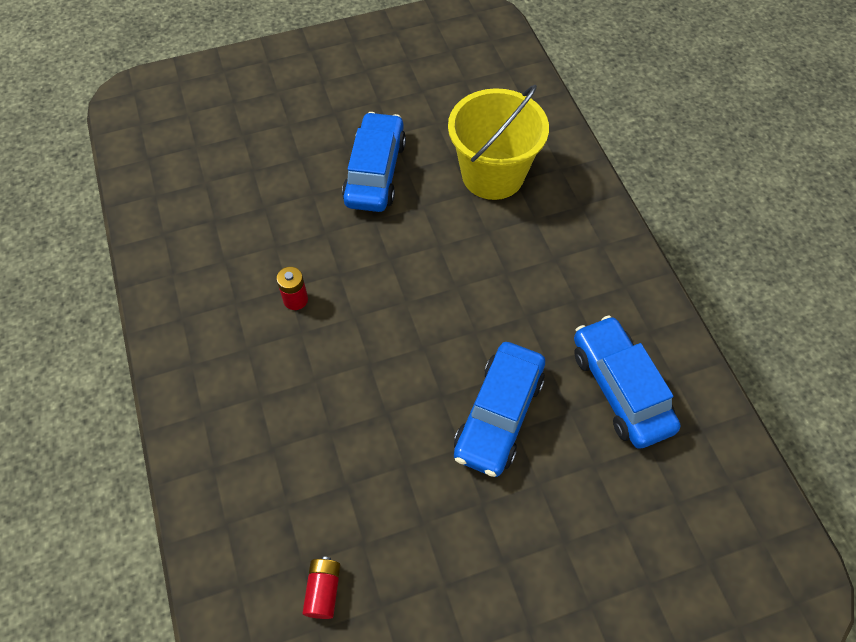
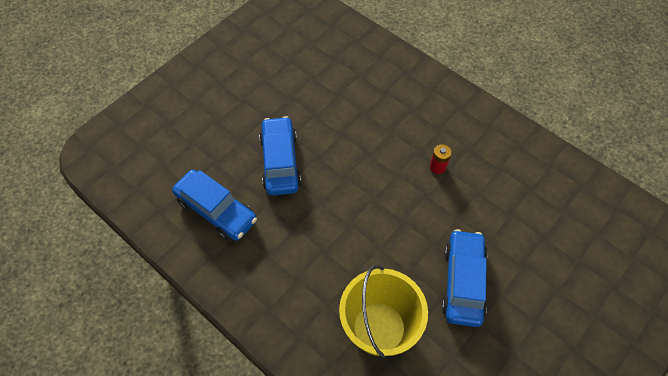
camera: 150 degrees right, 0 degrees up
(323, 590) = (318, 54): red battery -> none
(375, 172) = (463, 282): blue car -> blue car turned 150 degrees counterclockwise

